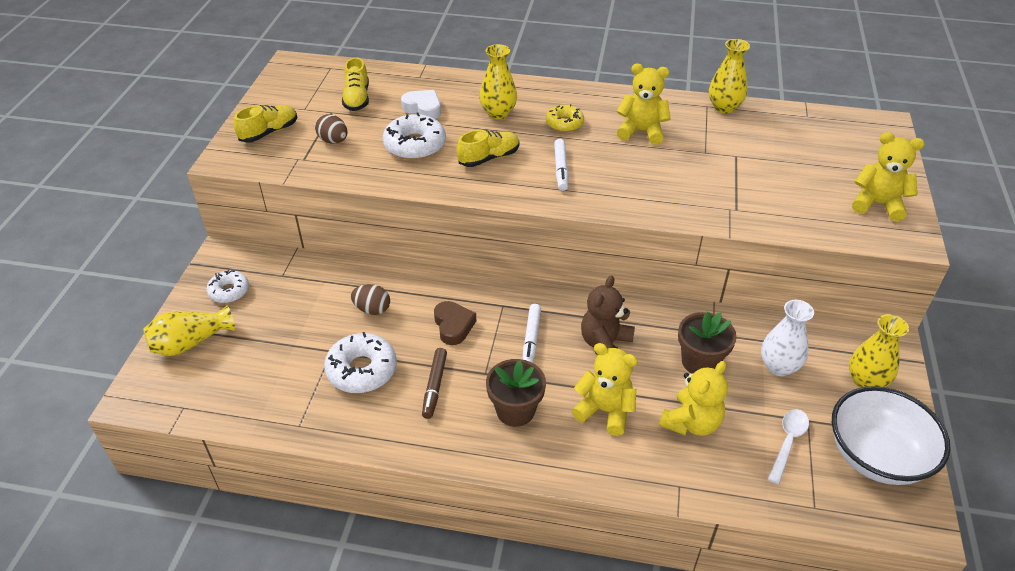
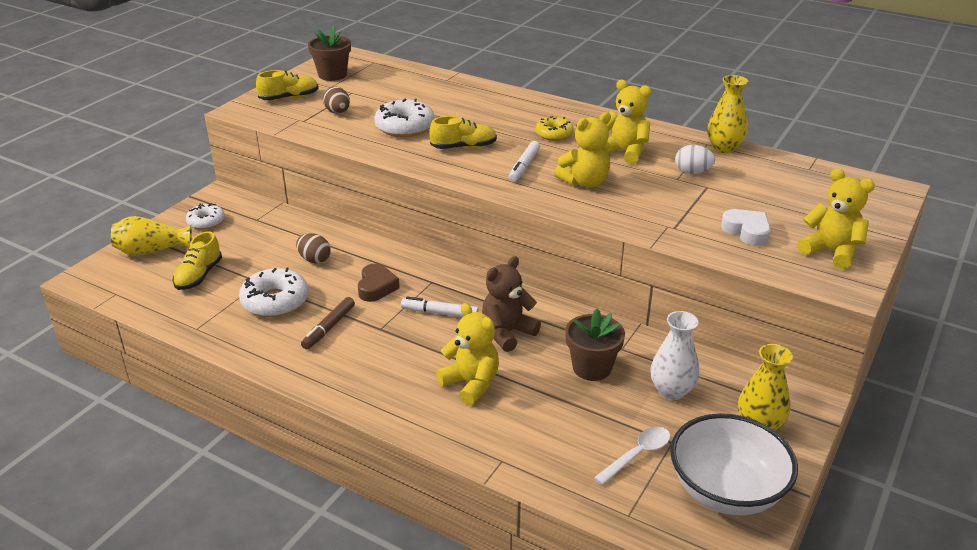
camera: 20 degrees right, 10 degrees down
(357, 99) = (380, 87): yellow shoe -> yellow shoe (199, 276)
(423, 108) = (432, 102): white heart -> white heart (747, 231)
(498, 113) = (497, 117): yellow vase -> none
(515, 410) = (388, 363): brown flower pot -> brown flower pot (332, 75)
(531, 339) = (440, 313): white marker -> white marker turned 75 degrees clockwise
(691, 423) = (549, 414): yellow teddy bear -> yellow teddy bear (585, 182)
(714, 142) = (692, 172): none -> white egg

